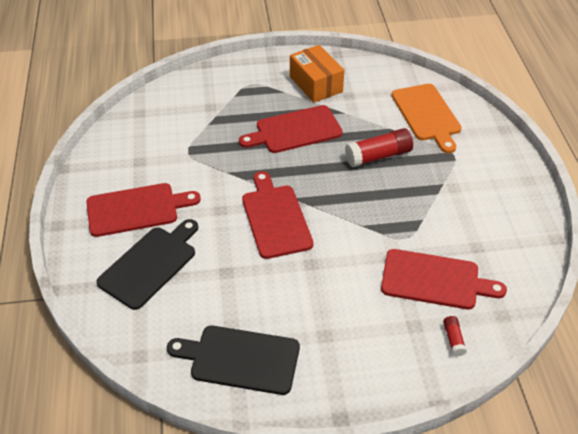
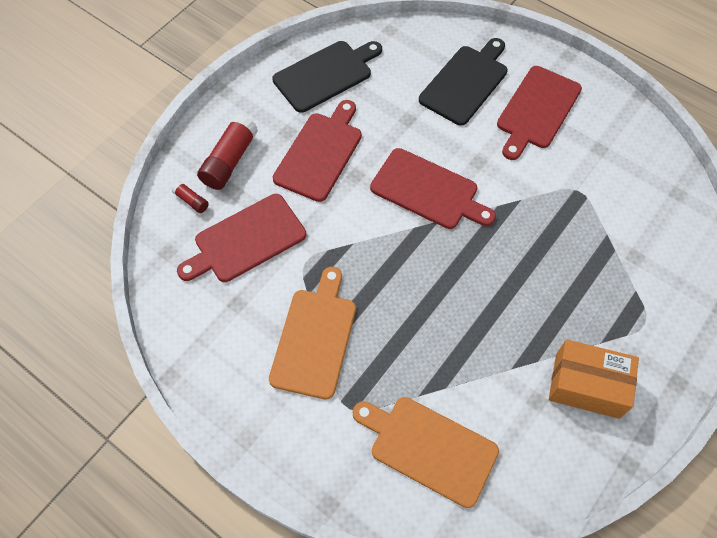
camera: 135 degrees right, 15 degrees up
(150, 264) = (465, 82): black cutting board -> black cutting board turned 135 degrees counterclockwise
(295, 130) = (527, 298): red cutting board -> red cutting board (320, 153)
(378, 156) = (418, 336): red glue stick -> red glue stick (230, 160)
(441, 196) = (315, 338): none -> orange cutting board

